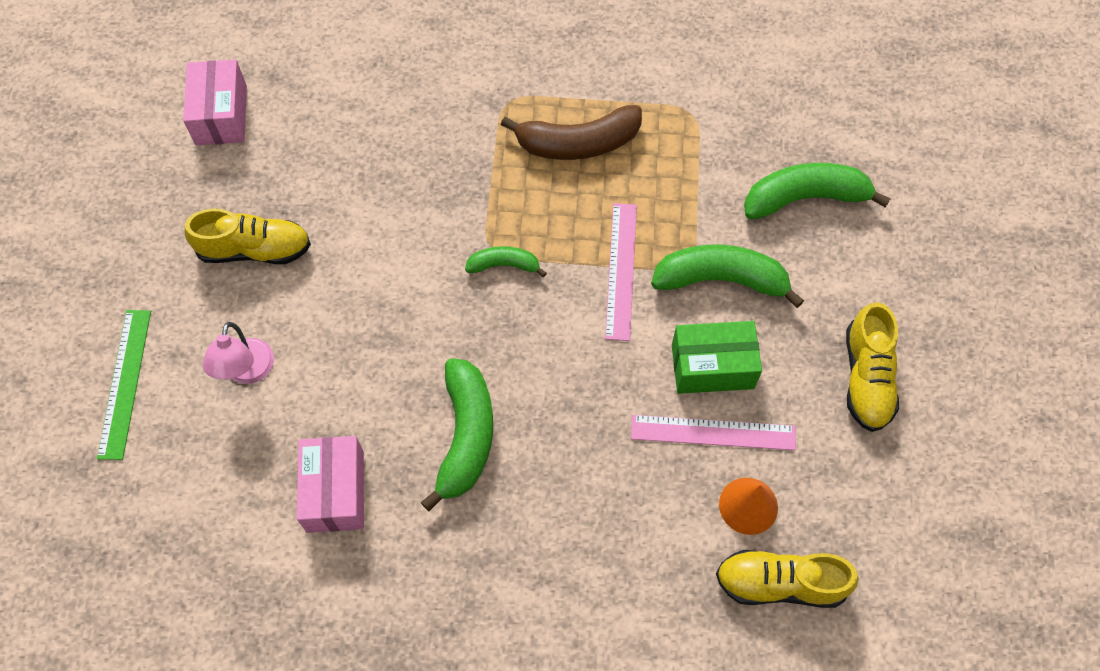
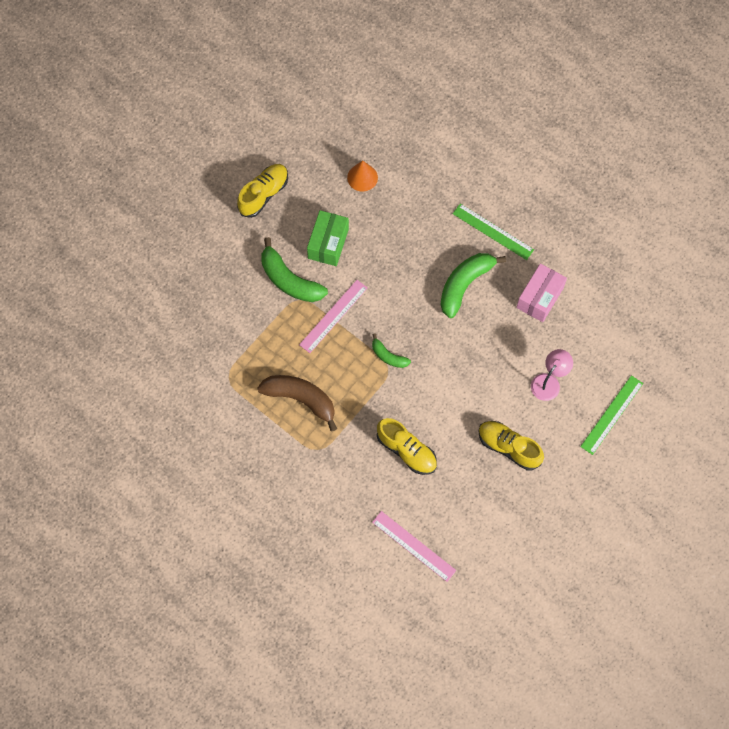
camera: 145 degrees left, 5 degrees up
(221, 115) = (481, 547): pink box -> none
(478, 553) = (493, 231): none -> green ruler
(712, 366) = (328, 243): green box -> green box turned 75 degrees clockwise
(713, 432) = (352, 215): pink ruler -> pink ruler (413, 546)
(780, 583) = (374, 141): yellow shoe -> yellow shoe (406, 450)
(805, 198) = (213, 293): green banana -> none

